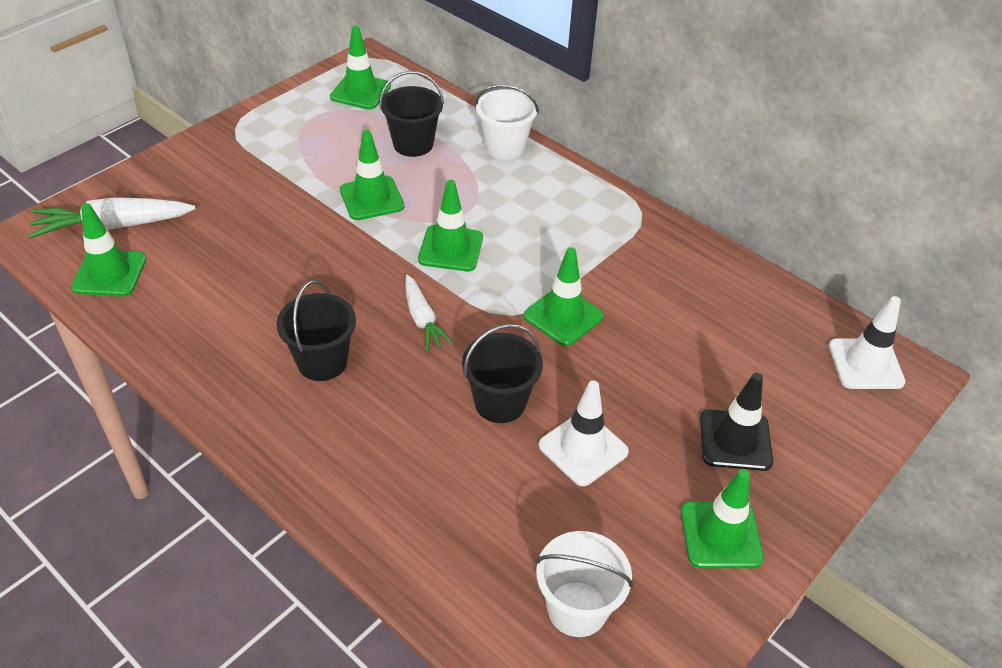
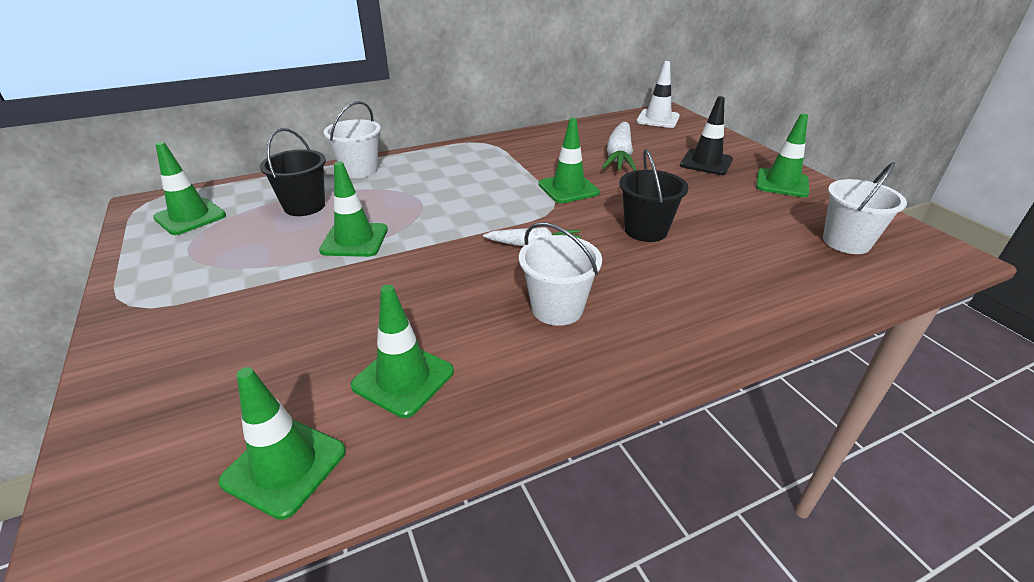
camera: 65 degrees left, 10 degrees down
(113, 226) = (187, 449): white carrot -> white carrot (619, 156)
(322, 362) = (557, 308): black bucket -> white bucket
(451, 249) = (458, 216): green traffic cone -> green traffic cone (403, 378)
(583, 448) = (701, 209): white traffic cone -> none

